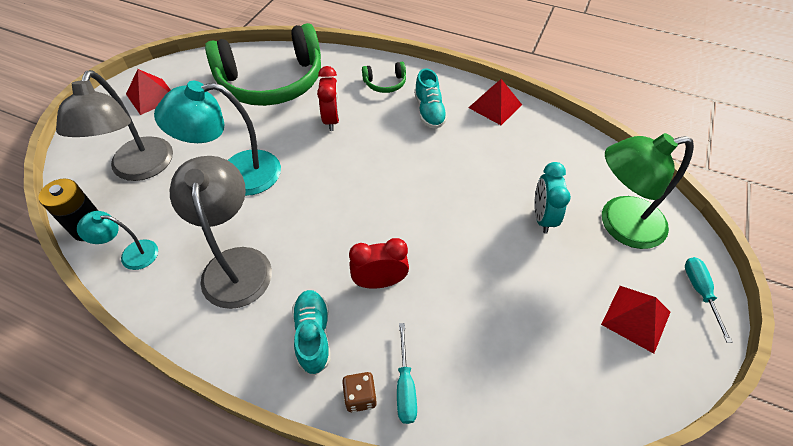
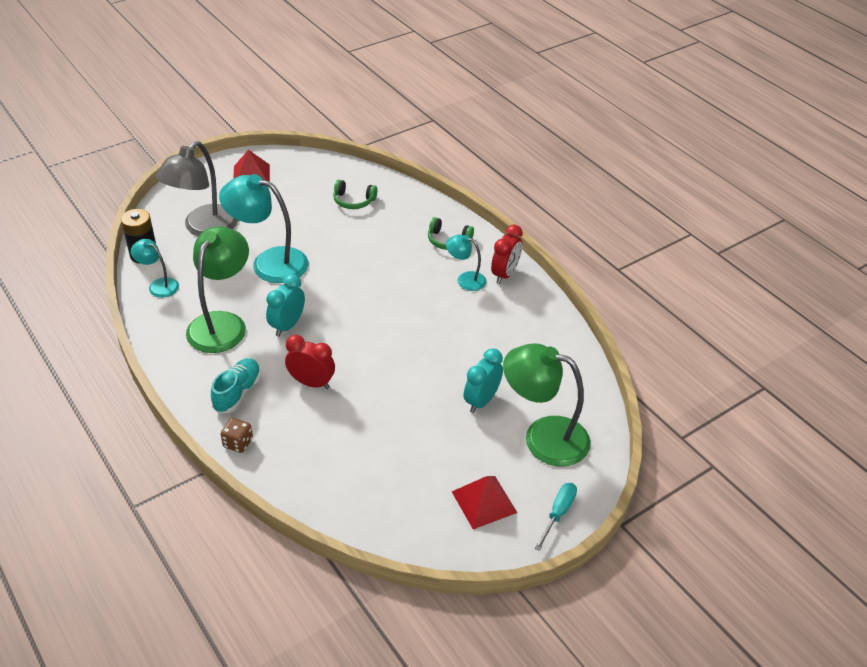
camera: 30 degrees right, 10 degrees down
(236, 263) = (222, 323): grey lamp -> green lamp
(272, 82) = (353, 201): green headphones -> green headphones, size x0.40
(306, 232) = (287, 326): none -> turquoise clock
(332, 120) = (376, 252): red clock -> red clock (505, 274)
(405, 386) = (272, 453): turquoise screwdriver -> none
(429, 111) = (465, 279): turquoise shoe -> turquoise lamp
(495, 106) = (529, 299): red pyramid -> none

